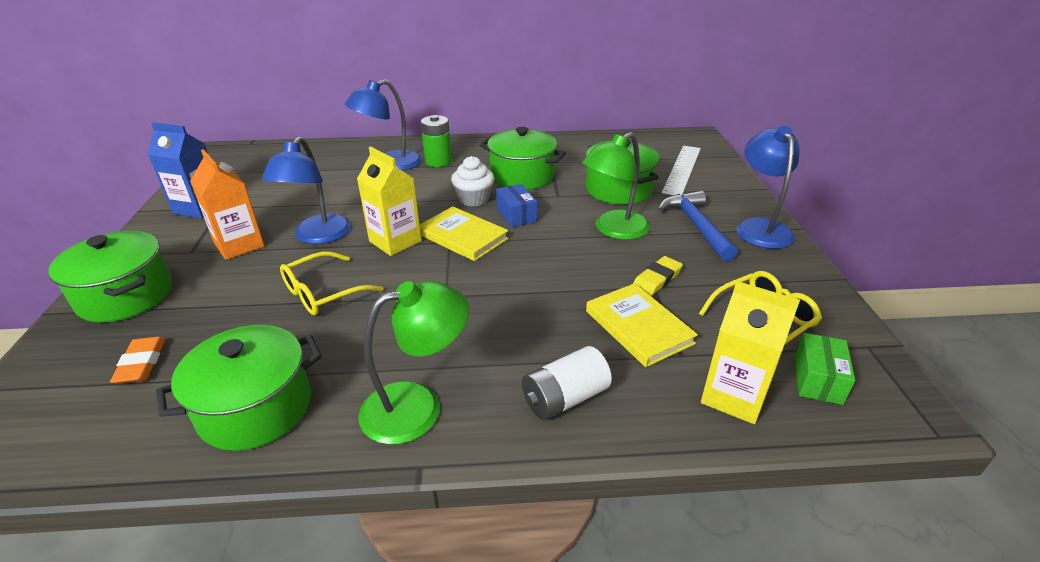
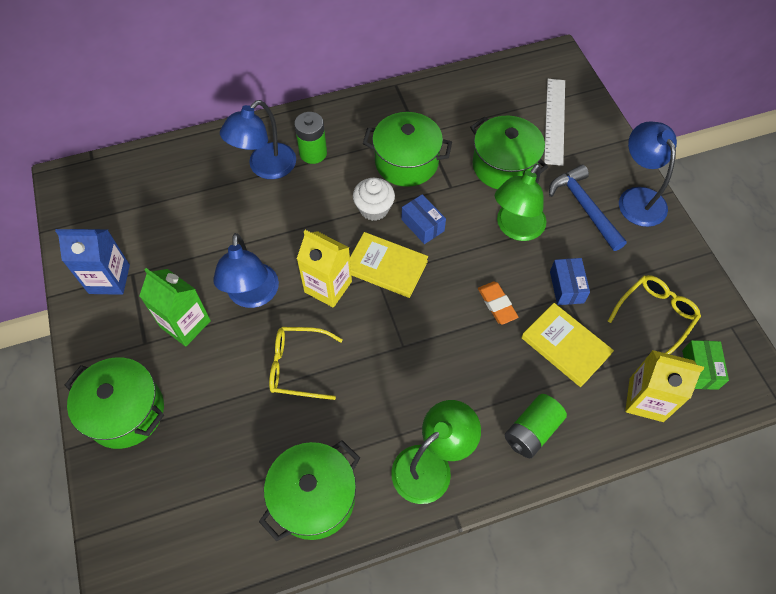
camera: 15 degrees left, 25 degrees up
(141, 363) = (195, 479): orange eraser -> orange eraser (497, 304)
(239, 245) = (185, 324): orange carton -> green carton
(324, 292) = (298, 366): yellow glasses -> yellow glasses turned 60 degrees clockwise
(564, 398) = (532, 431): white battery -> green battery
(656, 279) = (566, 287): yellow eraser -> blue box

